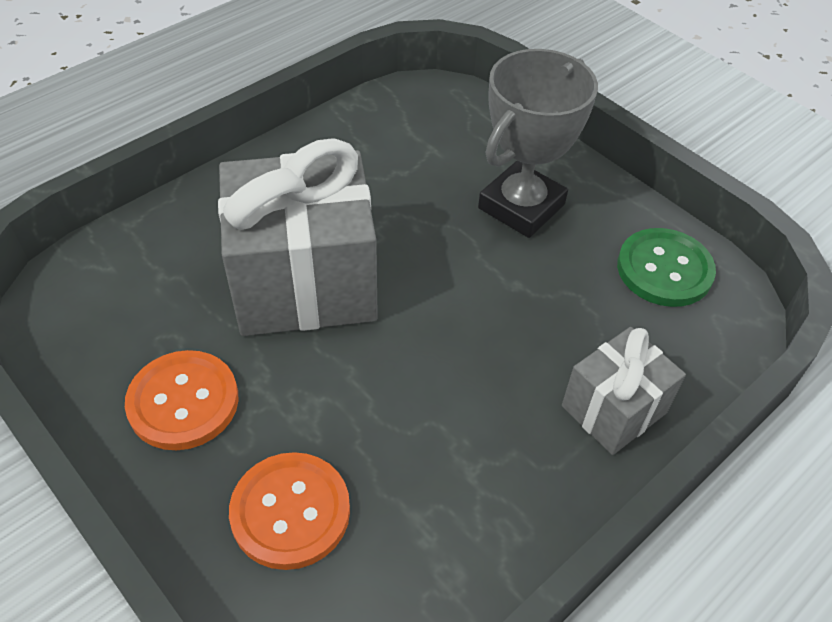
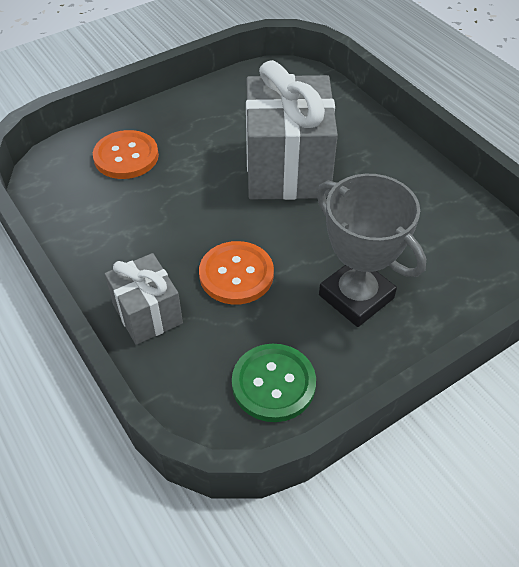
camera: 100 degrees right, 0 degrees up
(183, 402) = (206, 119): orange button -> orange button (236, 274)

